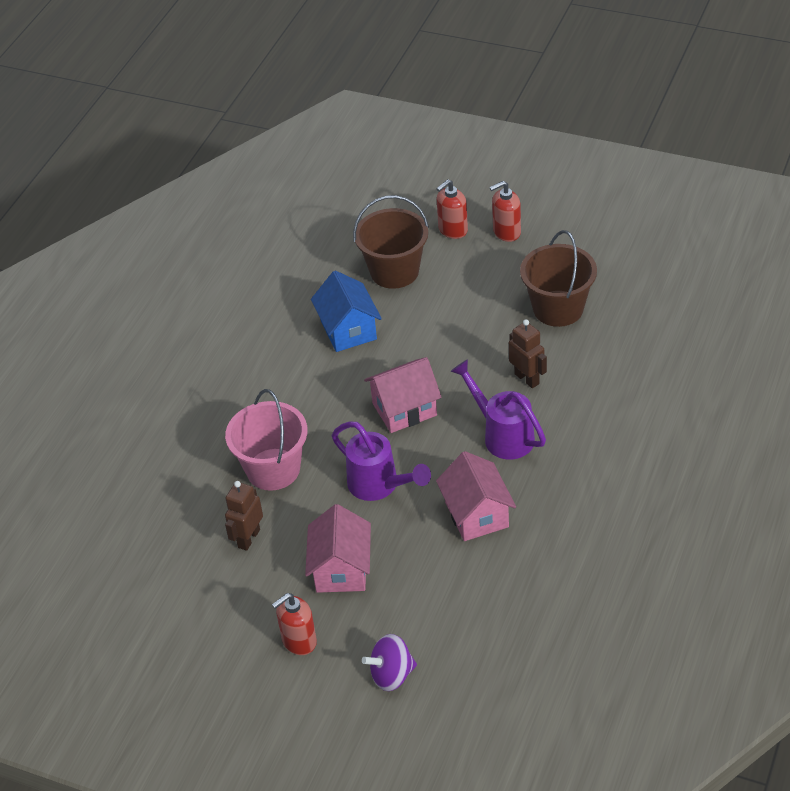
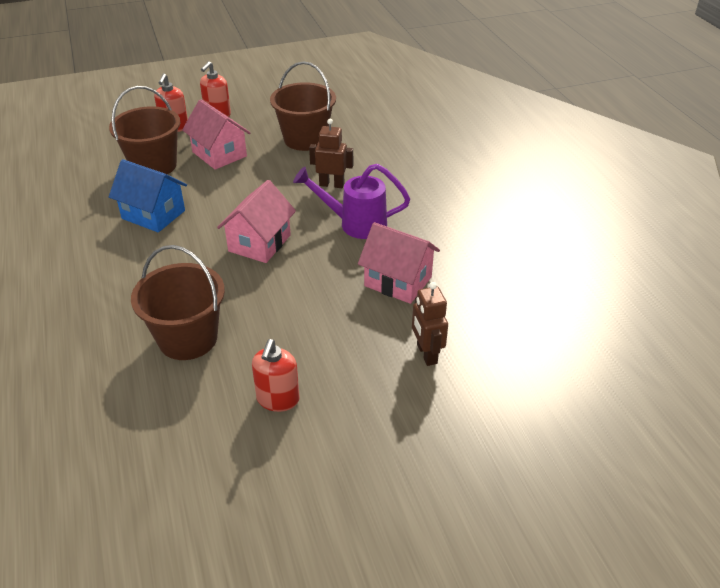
camera: 45 degrees left, 5 degrees down
(248, 538) = (221, 404): brown robot -> brown robot (426, 354)
(273, 469) = (188, 338): pink bucket -> brown bucket
(299, 641) = (362, 460): red soap dispenser -> red soap dispenser (278, 399)
(341, 569) = (335, 379): pink house -> pink house (219, 154)
(379, 486) = (298, 302): purple watering can -> none
(392, 675) = (473, 435): purple spinning top -> none

